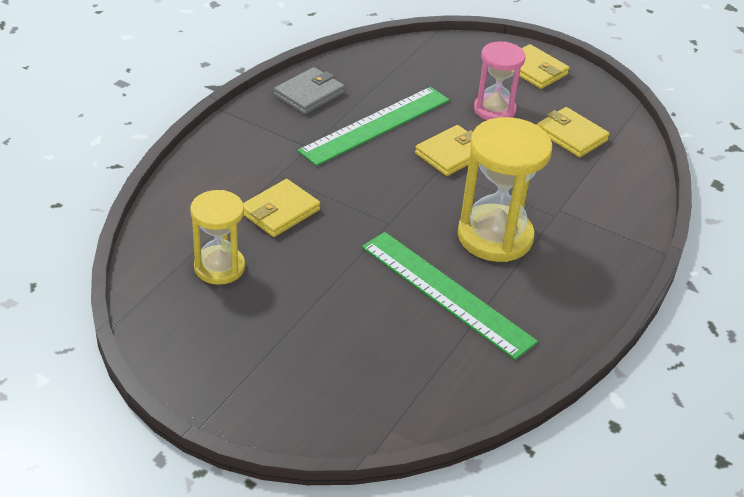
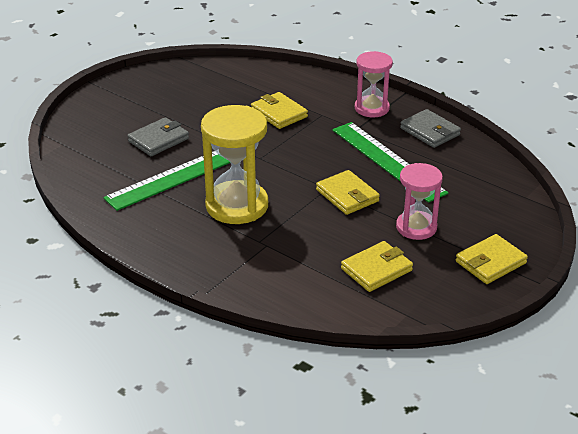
camera: 100 degrees right, 5 degrees down
(219, 267) = (224, 90): yellow hourglass -> none
(260, 135) = (371, 108): none -> pink hourglass
(363, 322) = (158, 140): none -> grey wallet

